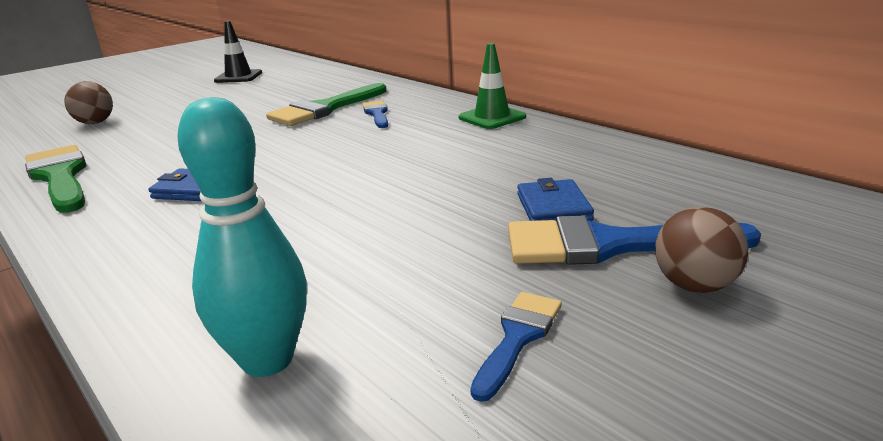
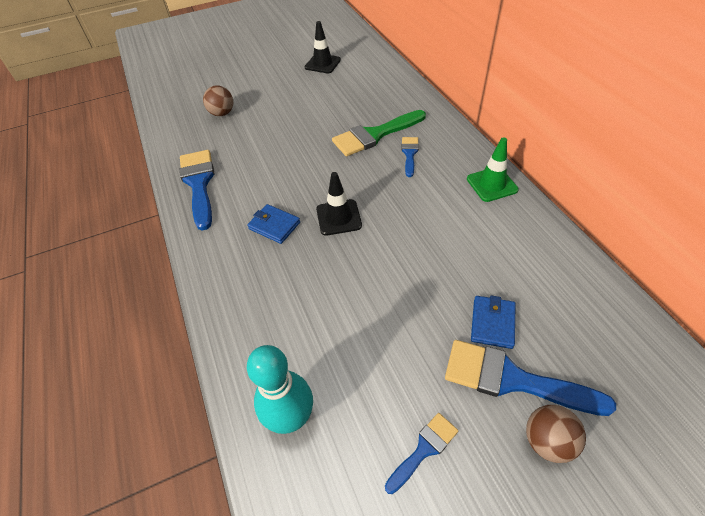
camera: 20 degrees right, 25 degrees up
(60, 176) = (199, 183): green brush -> blue brush
(294, 168) = (338, 217): none -> black traffic cone

